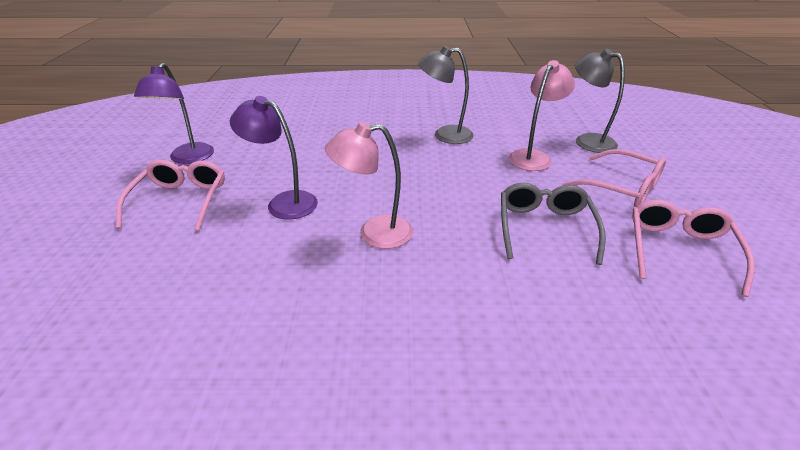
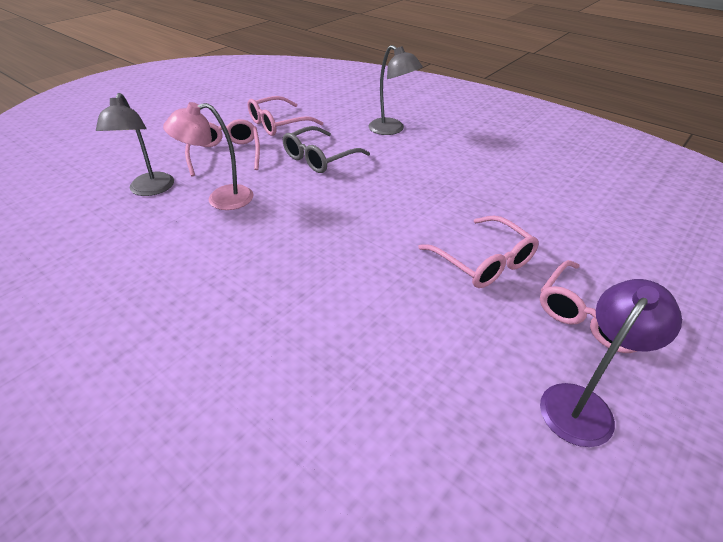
camera: 140 degrees left, 5 degrees up
(283, 202) = (483, 261): purple lamp -> pink glasses
(374, 233) = (429, 202): pink lamp -> none
(445, 135) = (238, 263): grey lamp -> grey lamp (392, 130)

